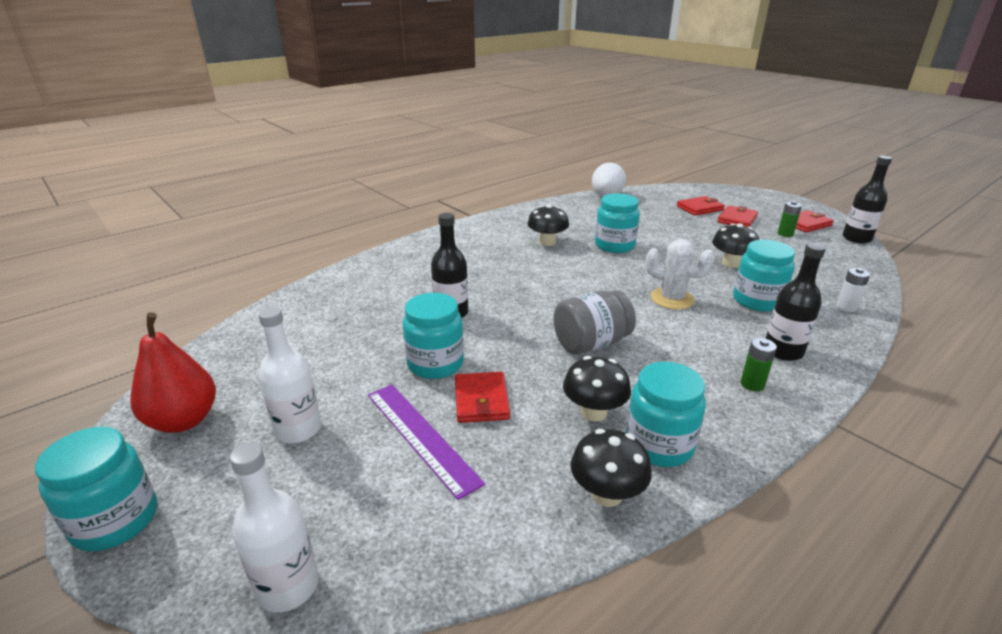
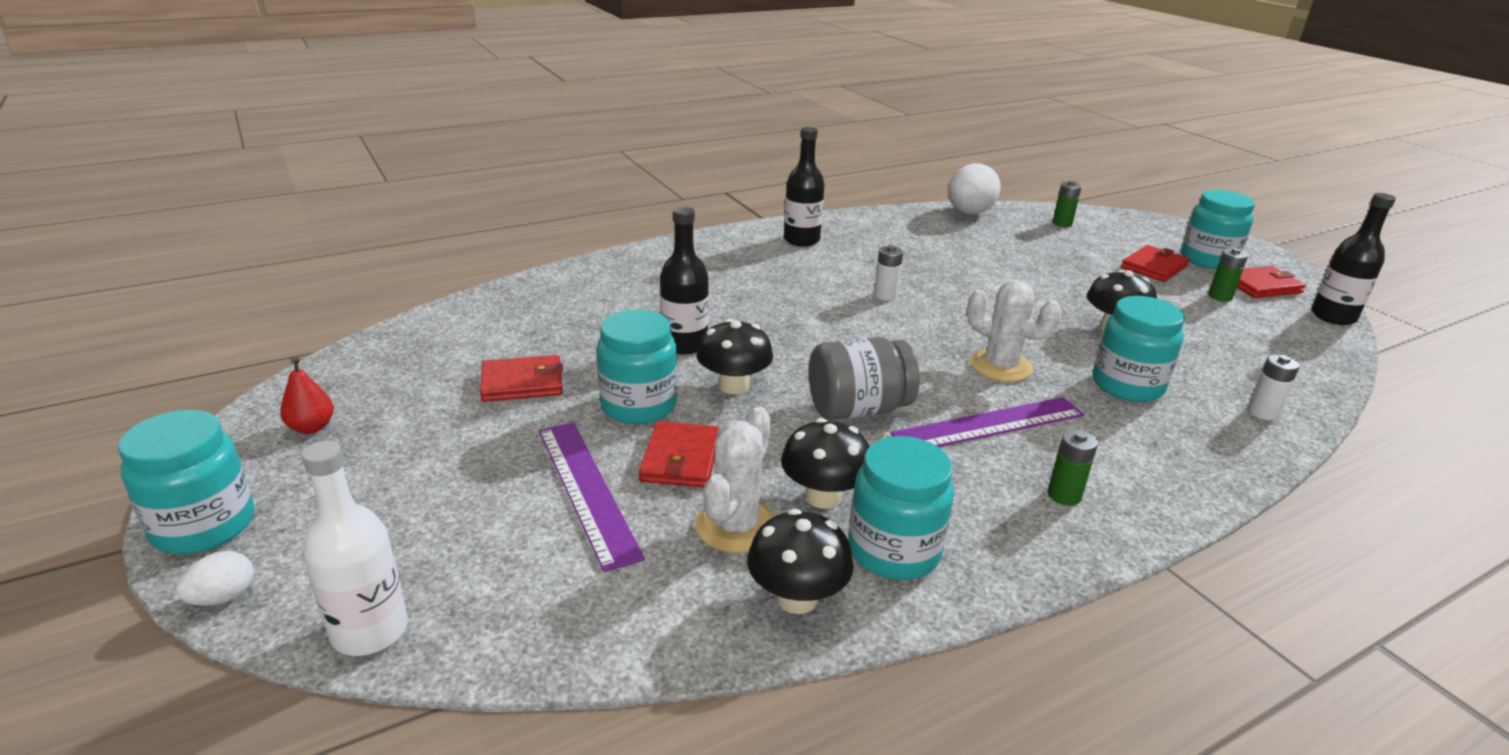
camera: 10 degrees right, 0 degrees up
(151, 581) = (223, 597): none -> white egg
(183, 420) = (311, 427): red pear -> red pear, size x0.52
(298, 429) = (441, 459): white bottle -> none
(541, 445) = (736, 526): none -> white cactus
(547, 242) = (854, 267): black mushroom -> black mushroom (734, 386)
(576, 259) = (885, 295): none -> white battery
(614, 246) = (950, 283): turquoise jar -> turquoise jar (1208, 260)
(668, 197) = (1062, 223): none -> green battery
(682, 341) = (989, 425): none -> purple ruler
(700, 208) = (1103, 244): red wallet -> red wallet (522, 383)
(783, 351) = (1132, 459): black bottle -> black bottle (801, 240)

